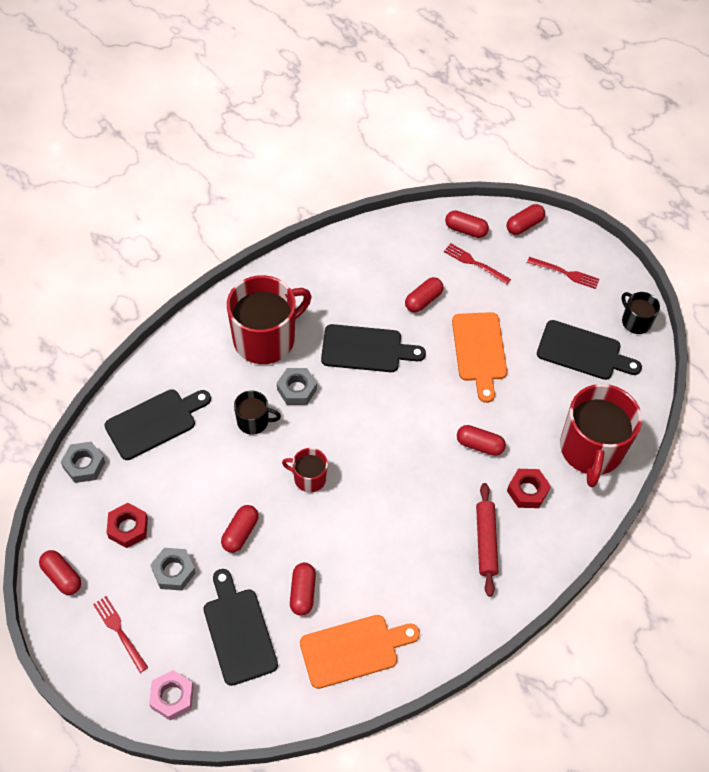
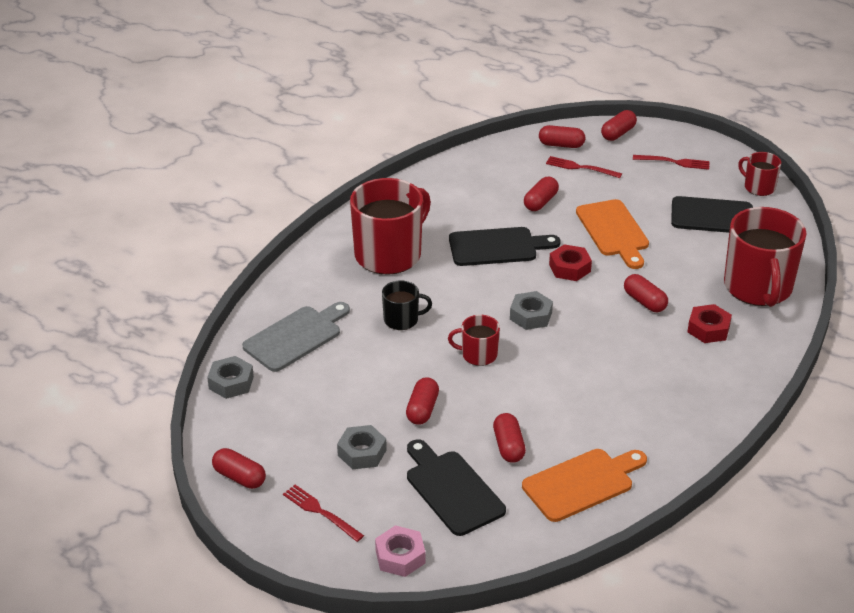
camera: 10 degrees left, 20 degrees down
(128, 528) = (298, 425): red nut -> red nut (570, 268)
(155, 422) = (296, 337): black cutting board -> grey cutting board
(297, 389) = (437, 288): grey nut -> grey nut (530, 316)
(479, 445) = (644, 302): red capsule -> red capsule turned 45 degrees clockwise
(485, 542) = (683, 375): red rolling pin -> none
(635, 321) = (758, 187): black mug -> red mug

